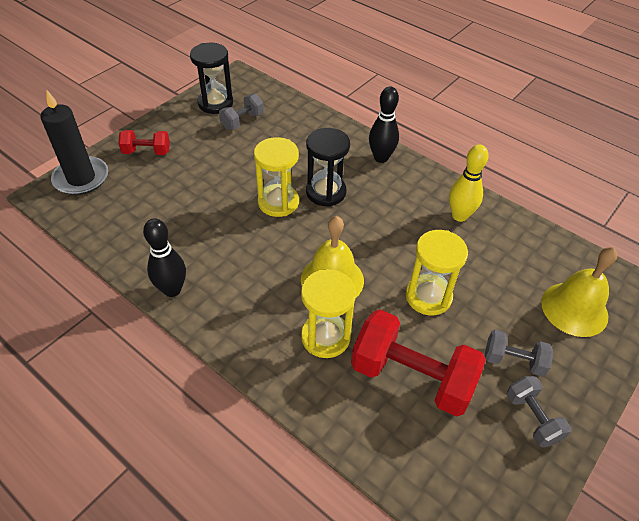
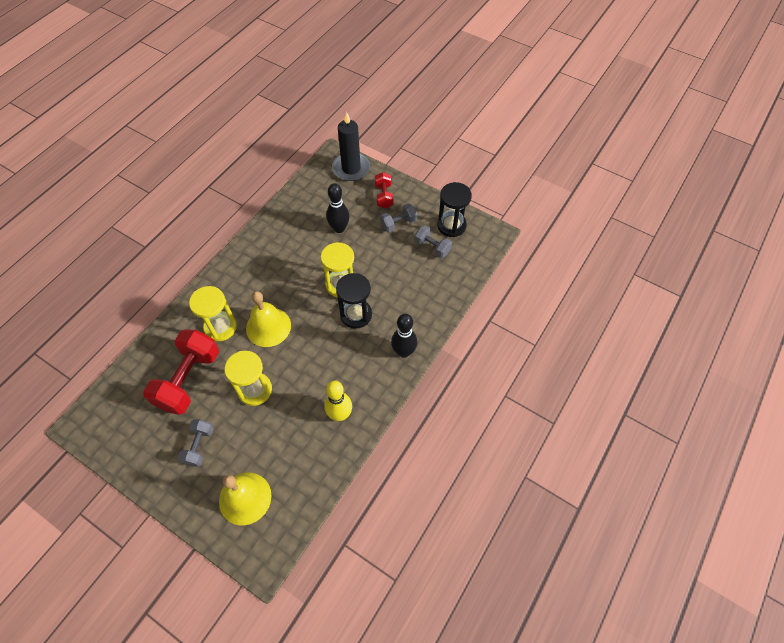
camera: 85 degrees right, 10 degrees up
(172, 290) = (257, 239): black bowling pin -> black bowling pin (339, 228)
(532, 418) = (155, 454): grey dumbbell -> grey dumbbell (398, 224)

